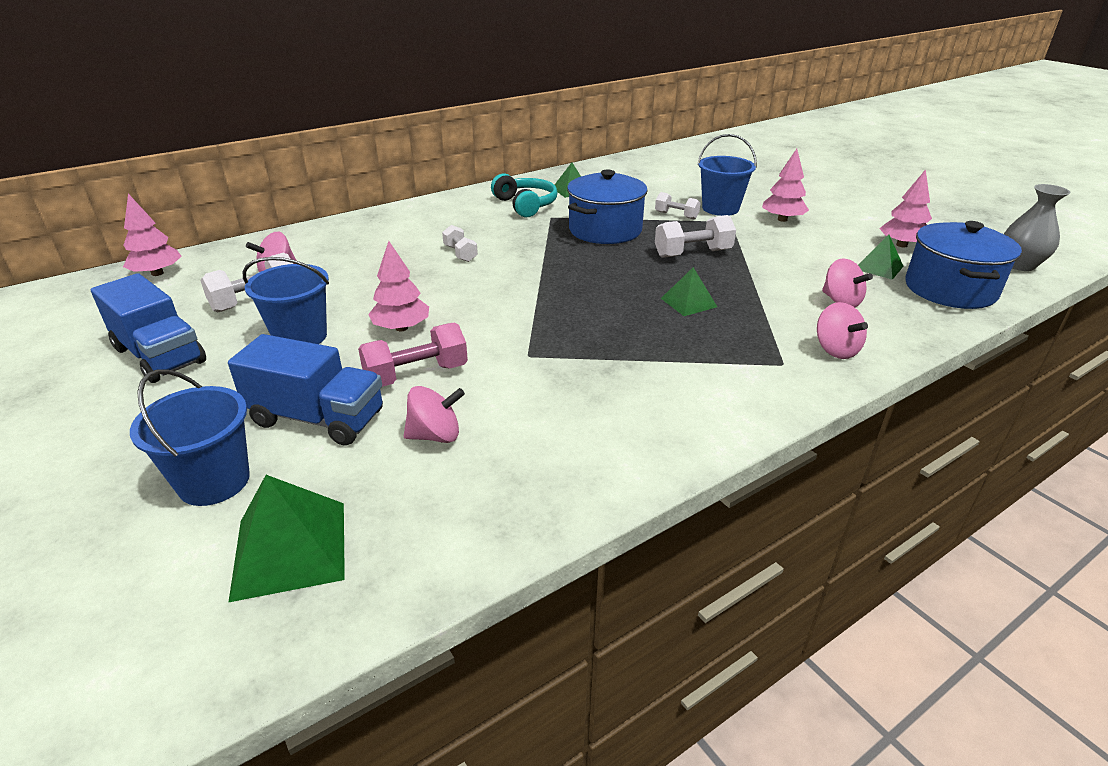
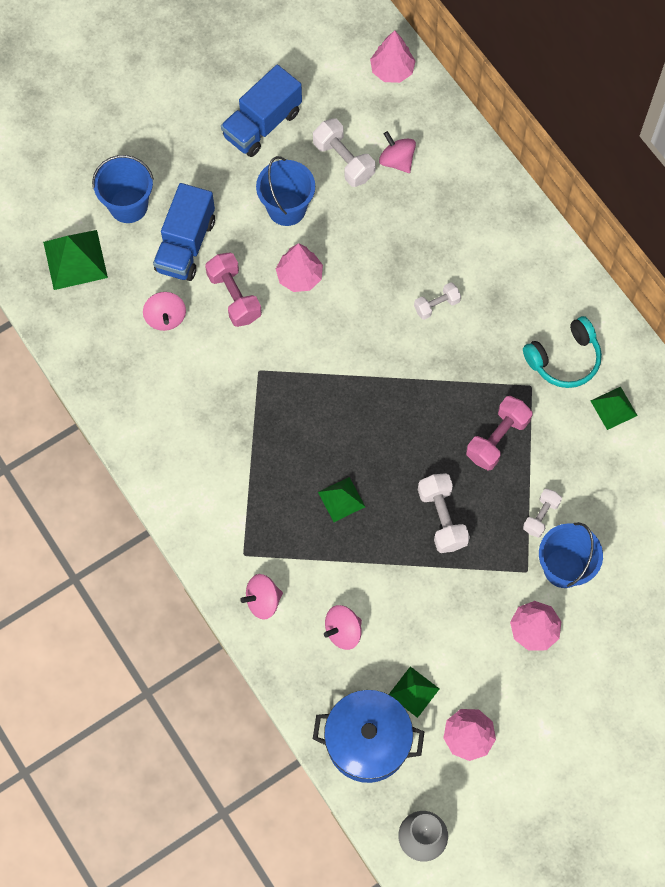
camera: 90 degrees right, 35 degrees up
(605, 230) = (497, 439): blue pot -> pink dumbbell

